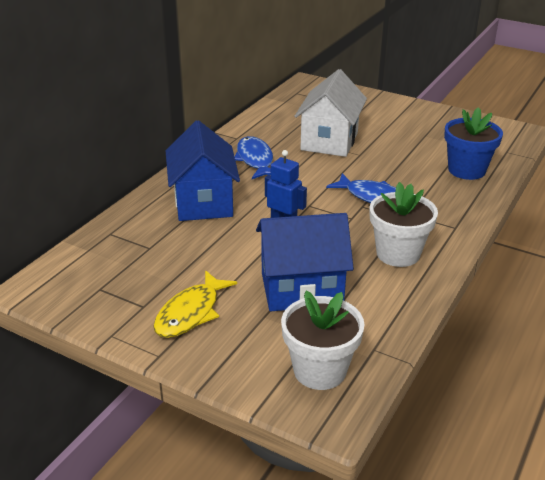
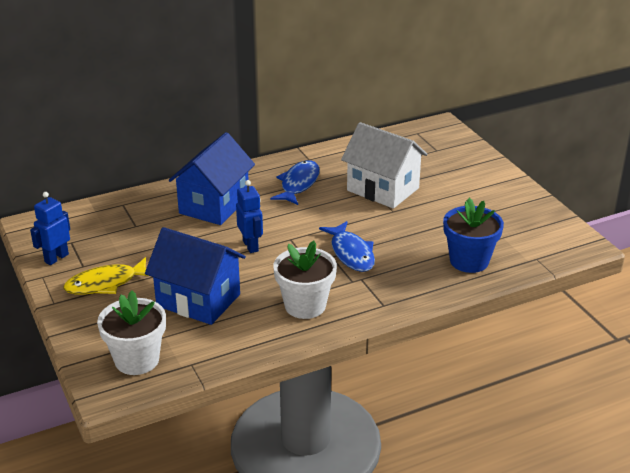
camera: 35 degrees right, 0 degrees up
(104, 310) = (56, 258): none -> blue robot
(329, 141) = (383, 189): white house -> white house turned 75 degrees clockwise

